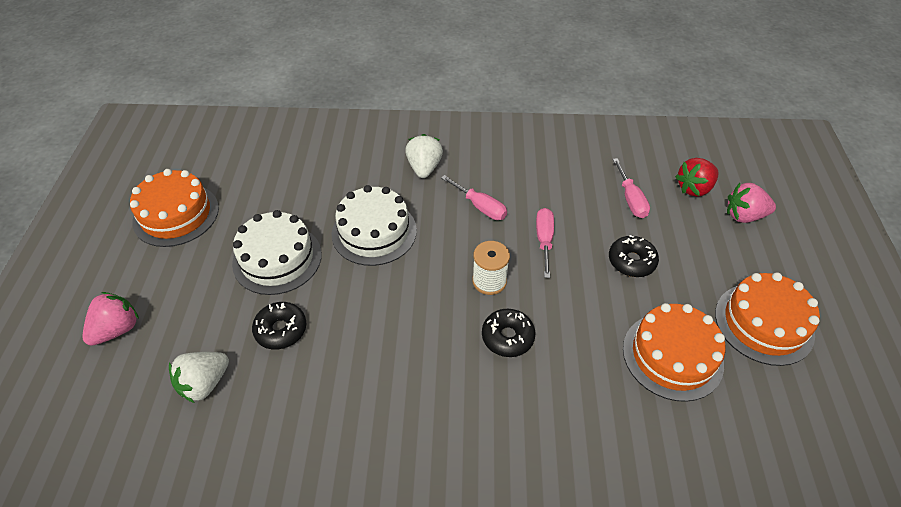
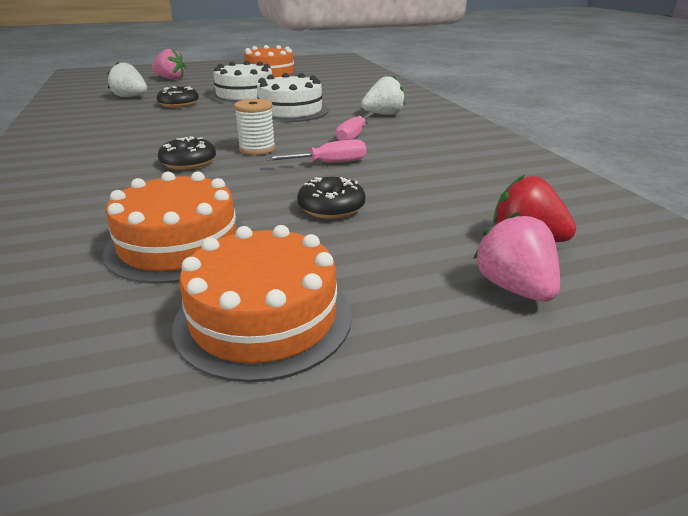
camera: 70 degrees right, 20 degrees down
(630, 199) = (445, 198): pink screwdriver -> none

